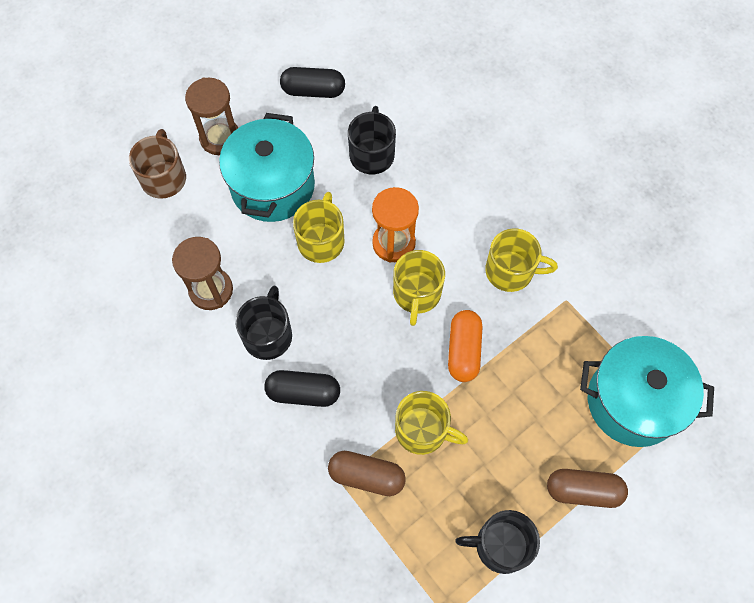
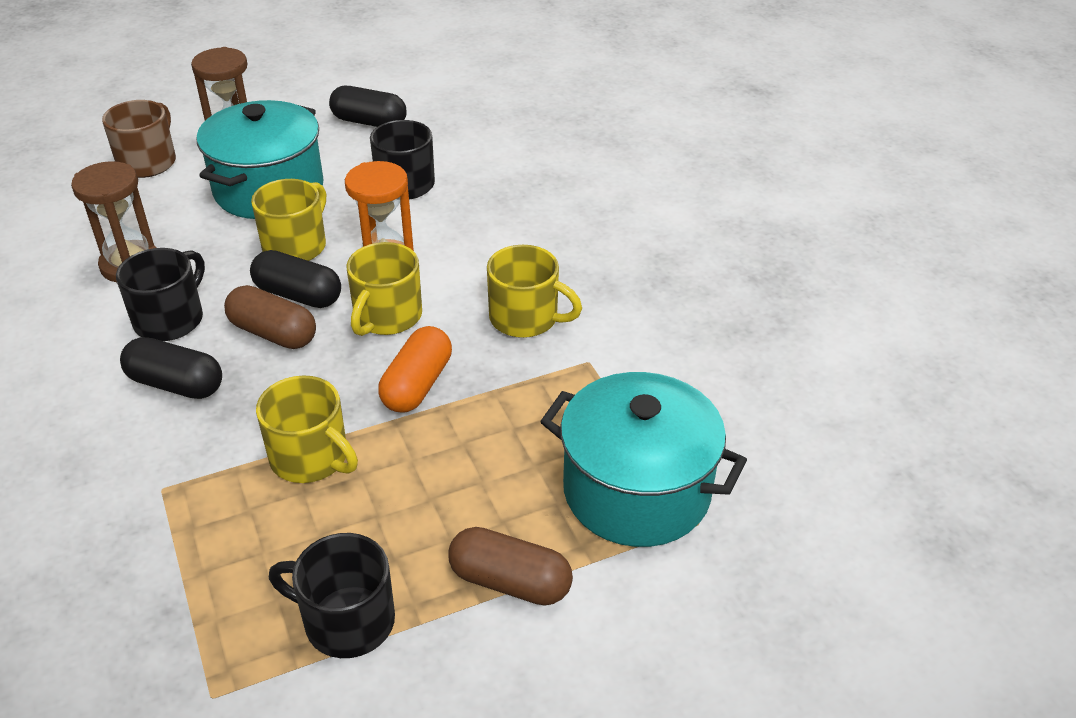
camera: 15 degrees right, 25 degrees down
(346, 289) = (298, 295): none -> black capsule
(366, 476) = (201, 491): brown capsule -> brown capsule (273, 333)

